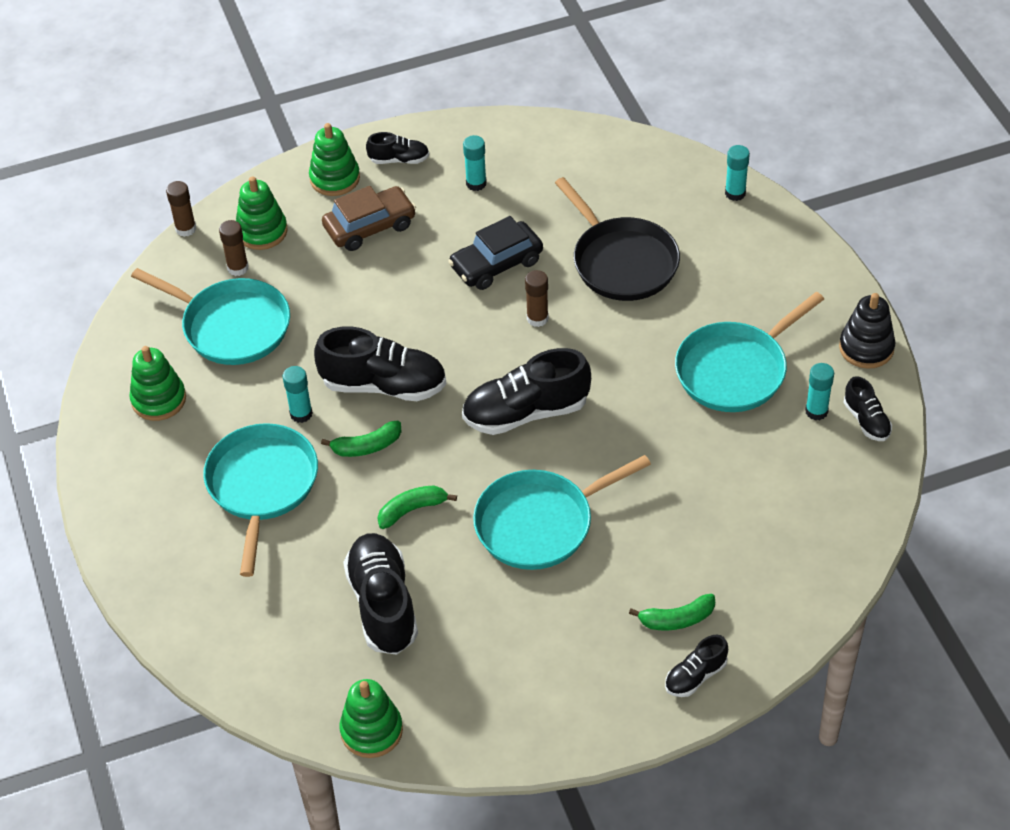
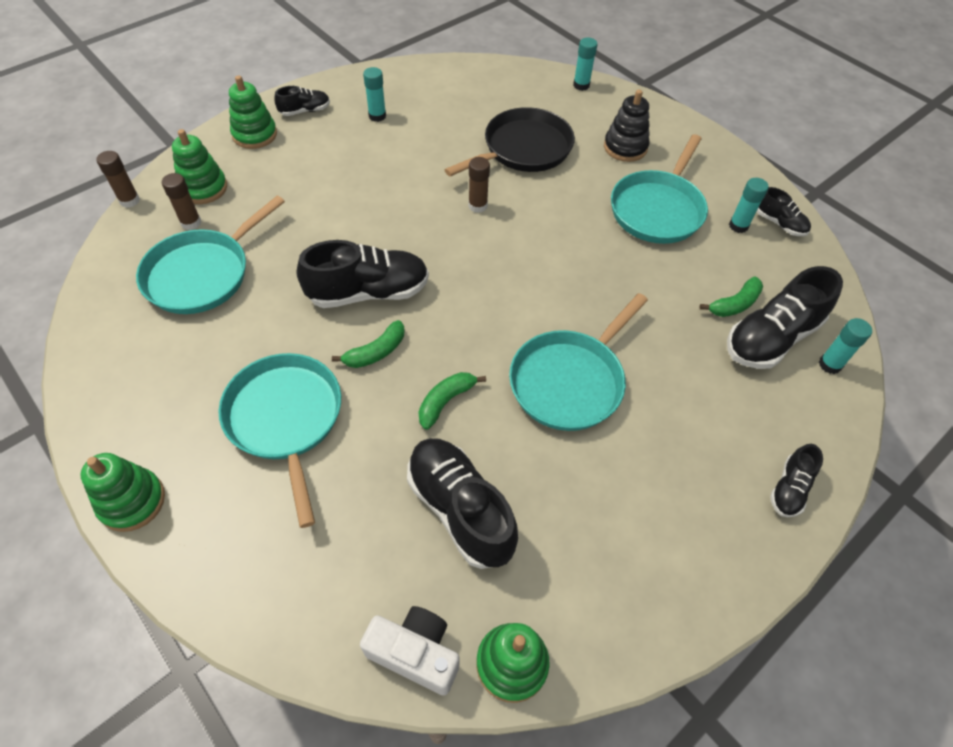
camera: 25 degrees left, 5 degrees up
(159, 399) = (148, 360): green stacking toy -> green stacking toy (132, 501)
(232, 326) = (202, 274): turquoise pan -> turquoise pan turned 120 degrees clockwise
(298, 700) = (415, 653): none -> white camera
(301, 414) = (299, 338): turquoise glue stick -> turquoise glue stick (830, 364)
(370, 226) = (301, 165): brown car -> none
(496, 264) = (422, 171): black car -> none
(526, 412) = (507, 284): black shoe -> black shoe (771, 338)
(622, 262) = (523, 149): black pan -> black pan turned 75 degrees counterclockwise
(676, 619) = (739, 437): green banana -> green banana (734, 304)
(866, 348) = (743, 171): black stacking toy -> black stacking toy (625, 147)

